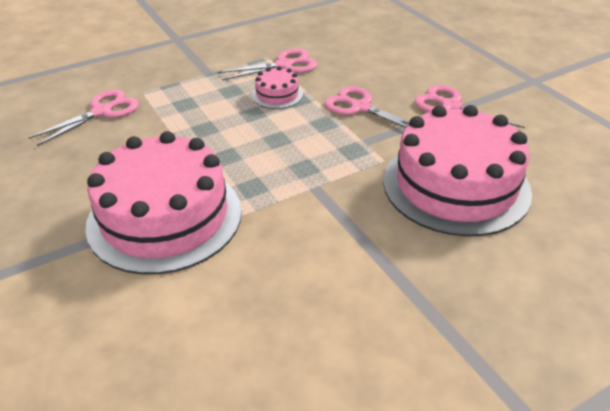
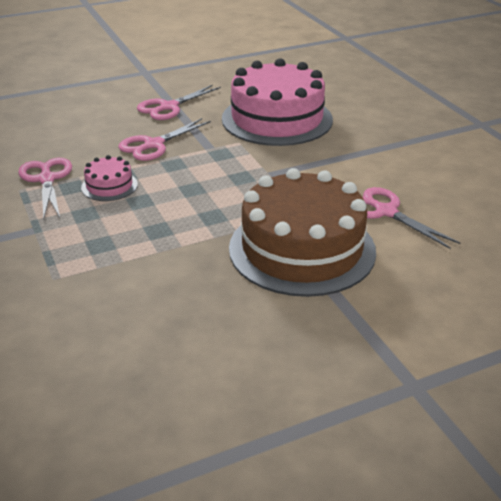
camera: 85 degrees left, 5 degrees down
(102, 111) = (89, 308): pink scissors -> pink scissors (385, 212)
(165, 217) = (302, 249): pink cake -> brown cake

